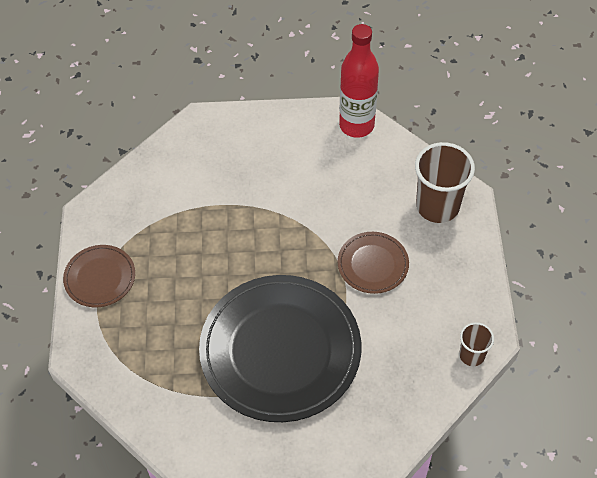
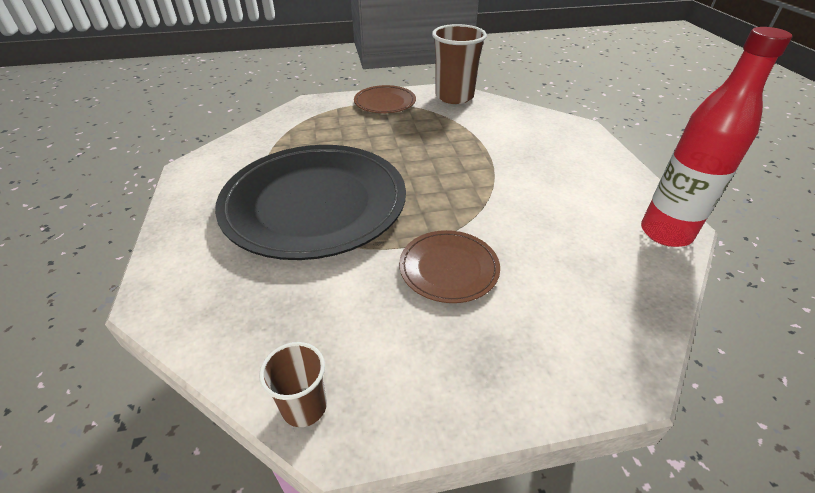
camera: 80 degrees right, 15 degrees down
(437, 206) = (582, 335): brown cup -> brown cup (454, 97)

